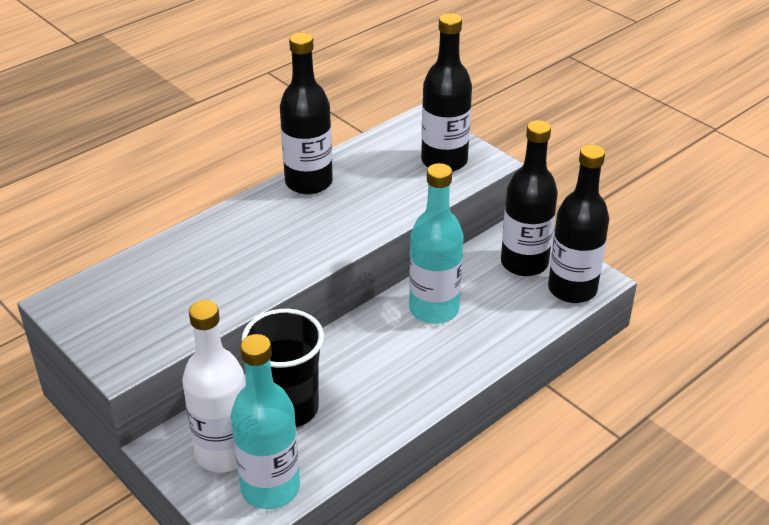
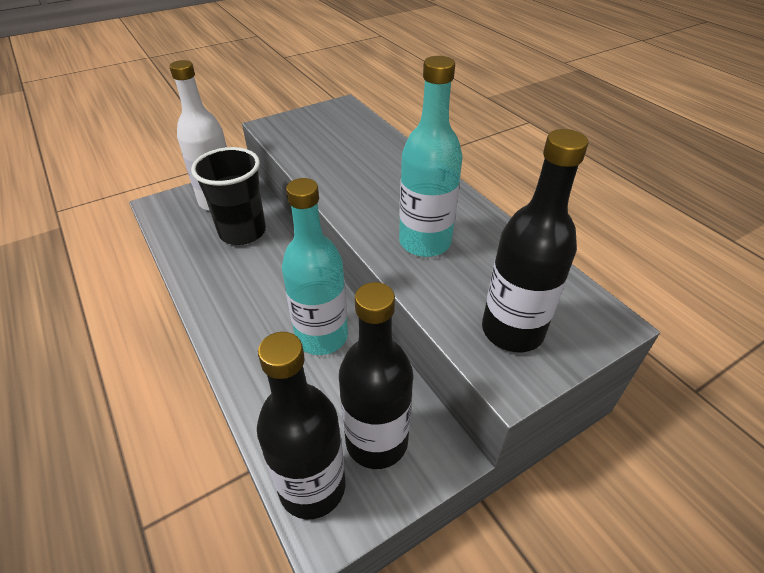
camera: 100 degrees right, 5 degrees up
(270, 488) = (174, 219): turquoise bottle -> turquoise bottle (425, 242)
(309, 182) = (472, 217): black bottle -> none

